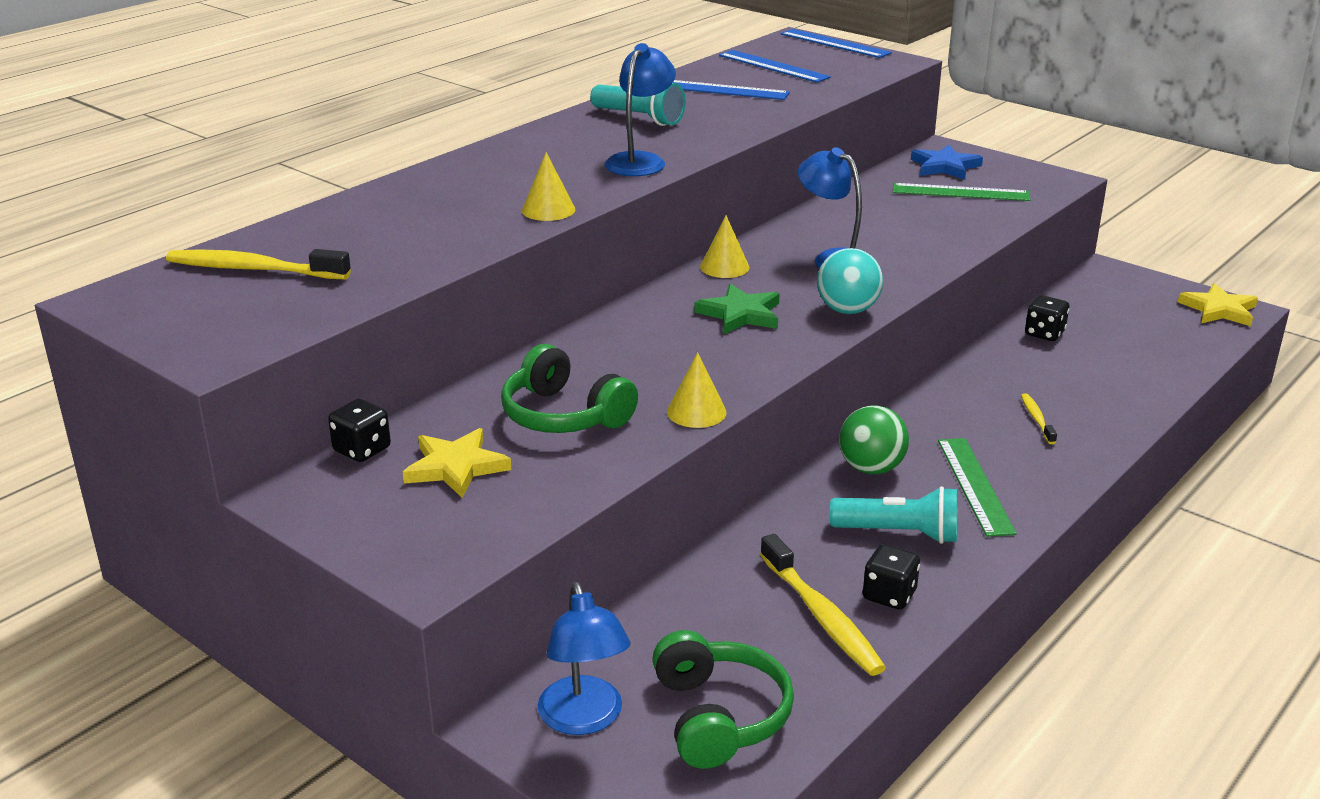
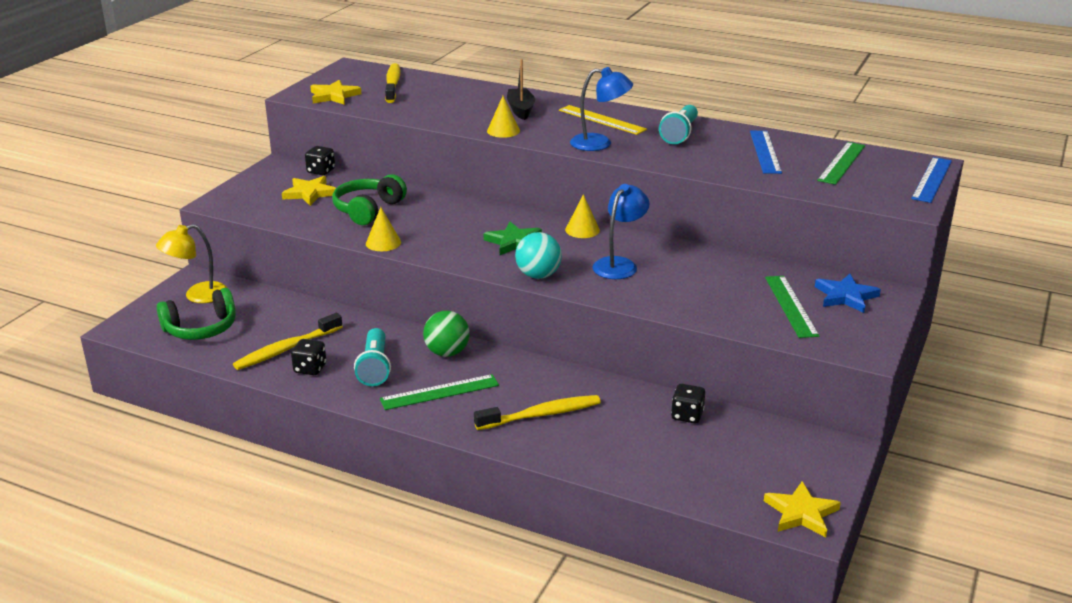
camera: 75 degrees right, 0 degrees up
(258, 324) = (334, 96): none -> yellow star
(472, 191) = (520, 110): none -> black boat
(555, 150) = (601, 120): none -> yellow ruler
(584, 719) = (197, 295): blue lamp -> yellow lamp
(773, 66) = (841, 163): blue ruler -> green ruler
(1036, 419) = (541, 415): yellow toothbrush -> yellow toothbrush, size x1.90

